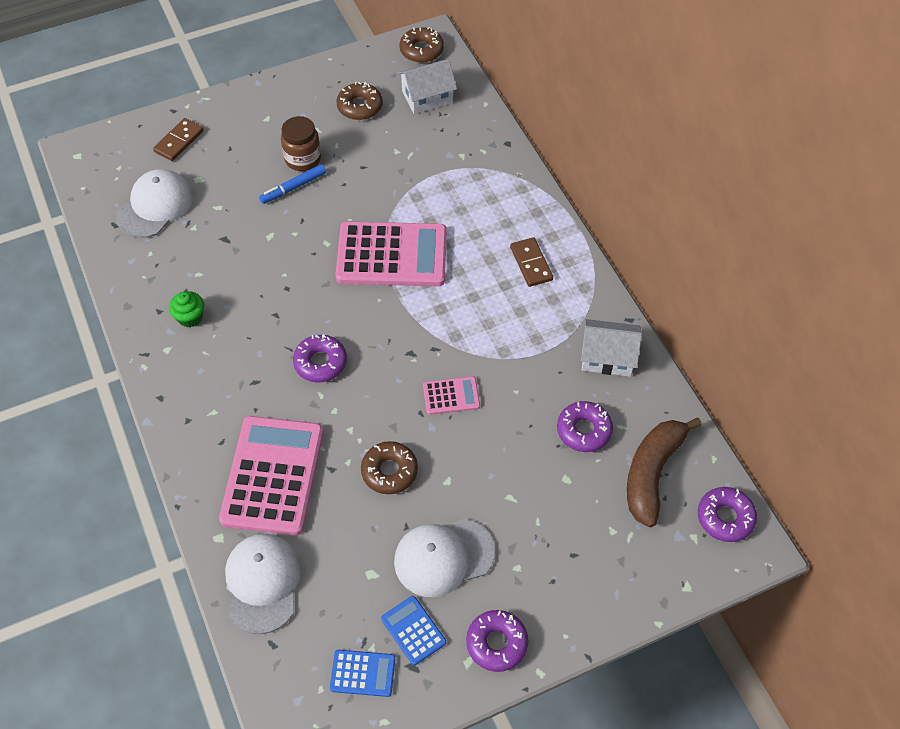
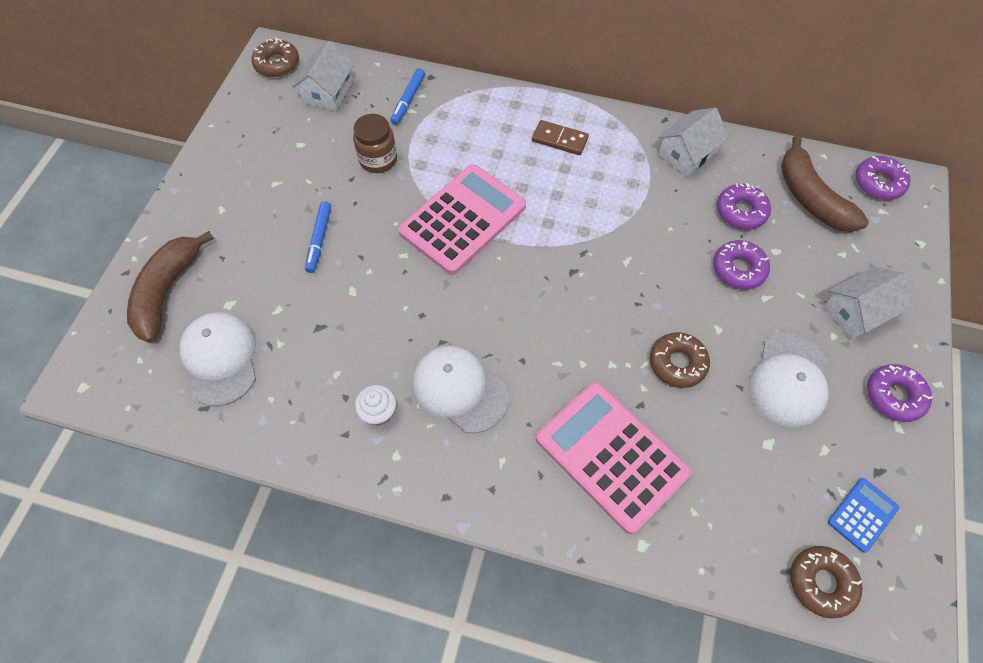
camera: 50 degrees left, 5 degrees up
(179, 141) = (167, 291): brown domino -> brown banana
(190, 317) = (378, 412): green cupcake -> white cupcake
(262, 583) = (718, 538): white cap -> white cap (459, 389)
(303, 159) = (296, 213): brown jar -> brown jar (378, 160)
(320, 363) = (524, 341): purple donut -> purple donut (738, 269)
(360, 106) = (286, 139): brown donut -> brown donut (821, 582)
(413, 630) = (844, 448): blue calculator -> none
(451, 396) = (639, 272): pink calculator -> none
(469, 146) = (408, 100): none -> blue marker
(558, 572) = (856, 312): none -> white house

